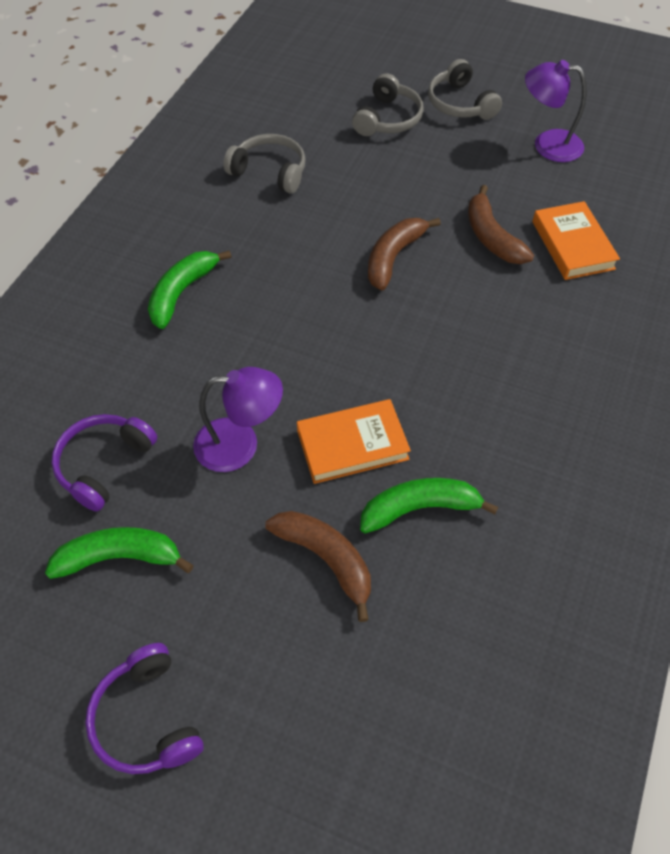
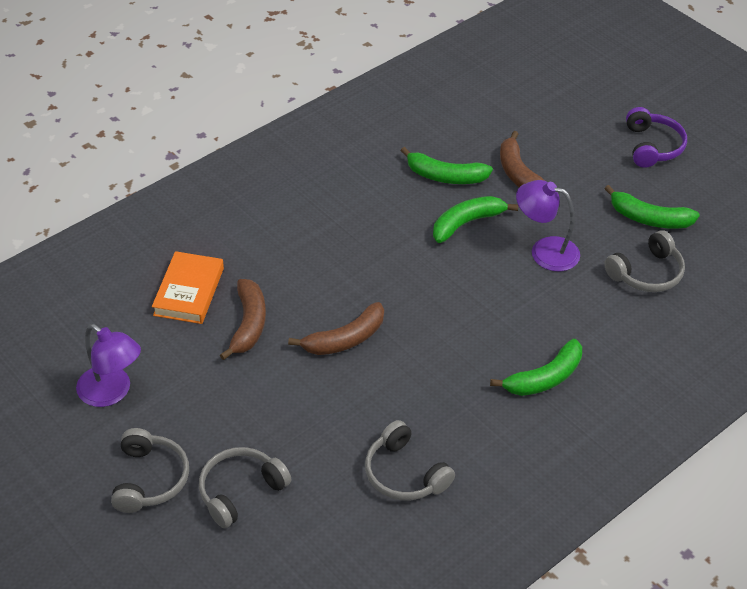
camera: 155 degrees left, 10 degrees down
(104, 464) = (647, 273): purple headphones -> grey headphones
(352, 445) = (466, 223): orange book -> green banana

